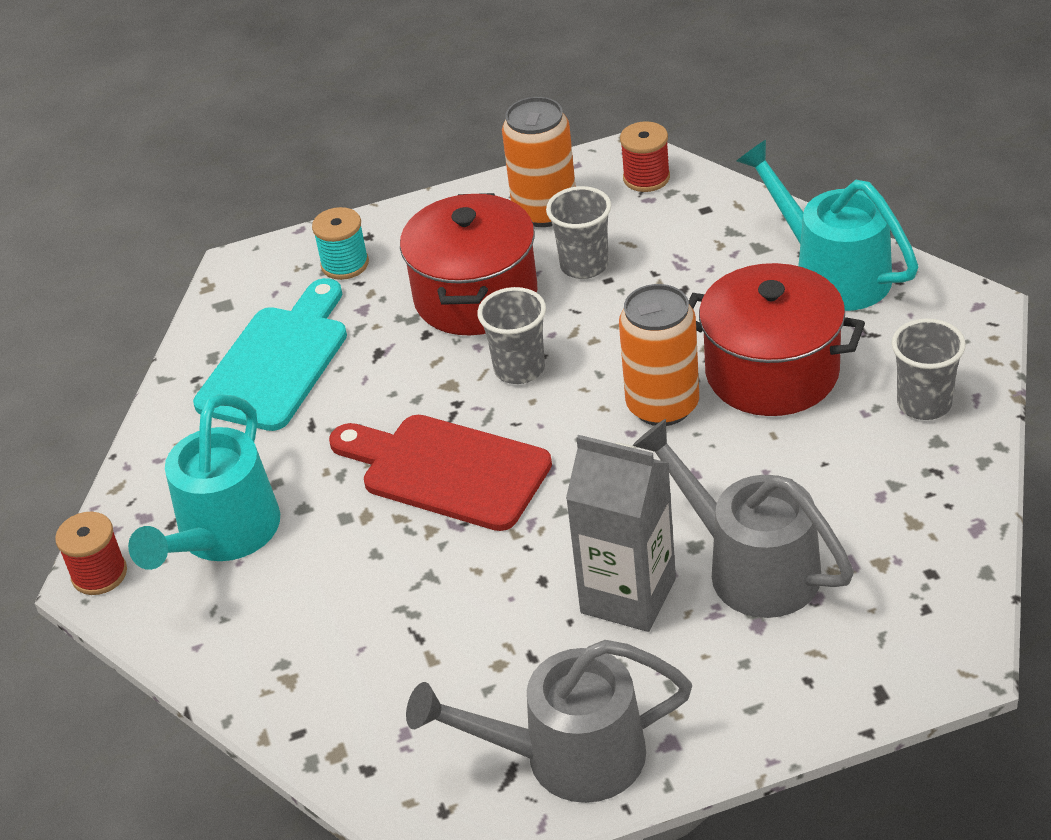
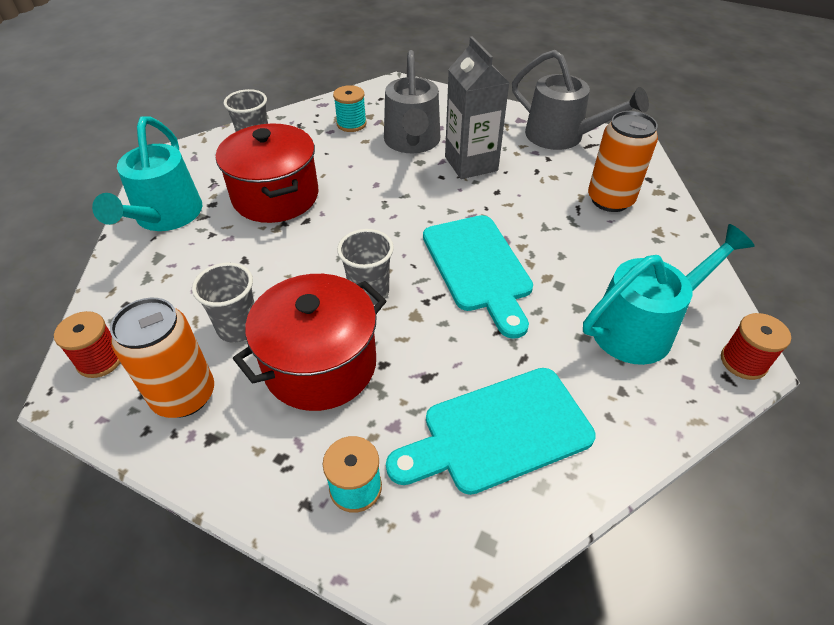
camera: 140 degrees left, 5 degrees up
(447, 471) = (479, 267): red cutting board -> turquoise cutting board
(662, 406) = (340, 219): orange can -> orange can (610, 200)
(876, 528) = (351, 124): none -> turquoise spool

